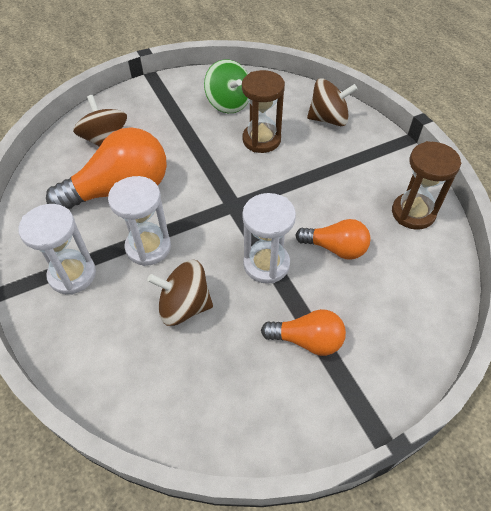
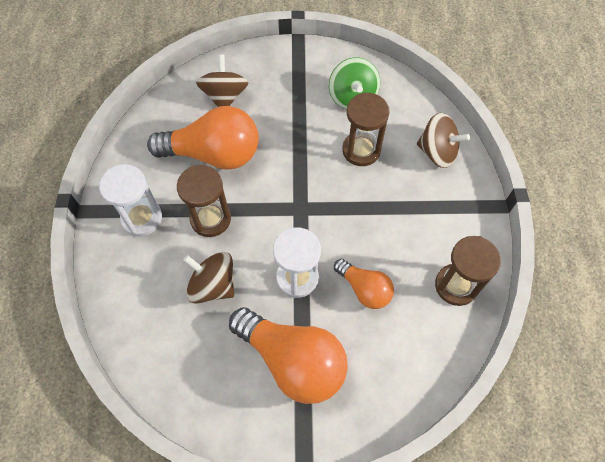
camera: 25 degrees right, 10 degrees up
(148, 247) = (210, 219): white hourglass -> brown hourglass
(307, 340) = (293, 360): orange light bulb -> orange light bulb, size x1.81

